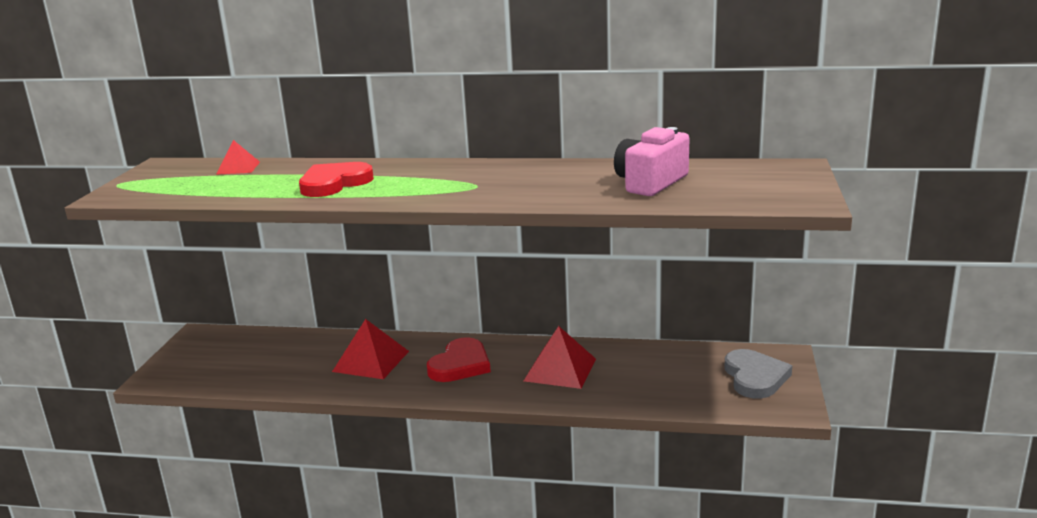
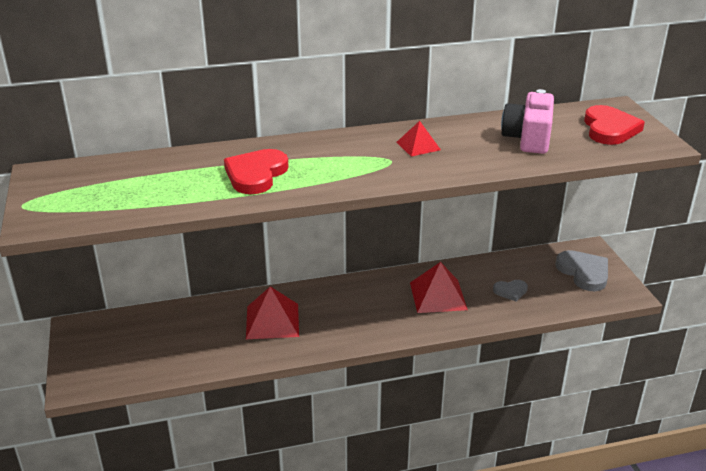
camera: 25 degrees left, 10 degrees up
(238, 168) = (133, 167): red pyramid -> red pyramid (418, 146)
(460, 365) = (353, 308): red heart -> red heart (609, 129)
(647, 380) = (510, 291): none -> grey heart

